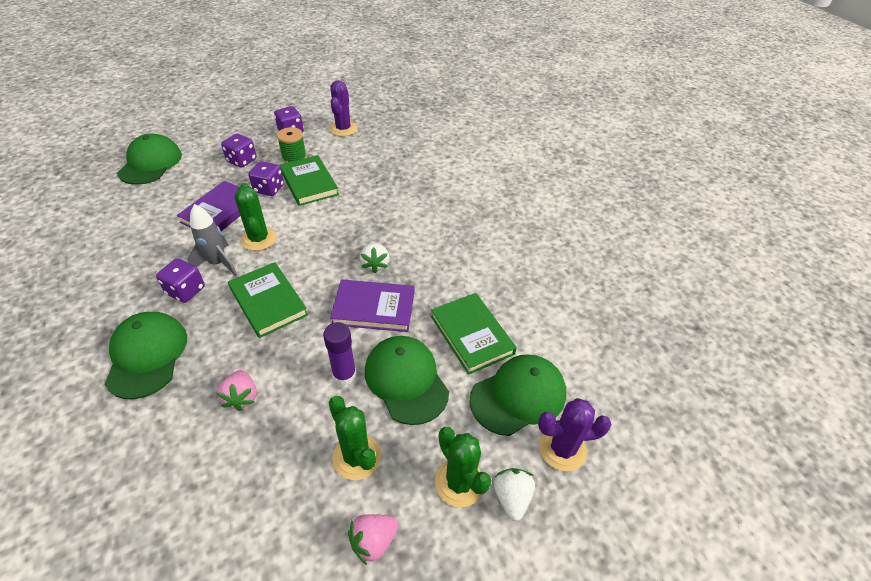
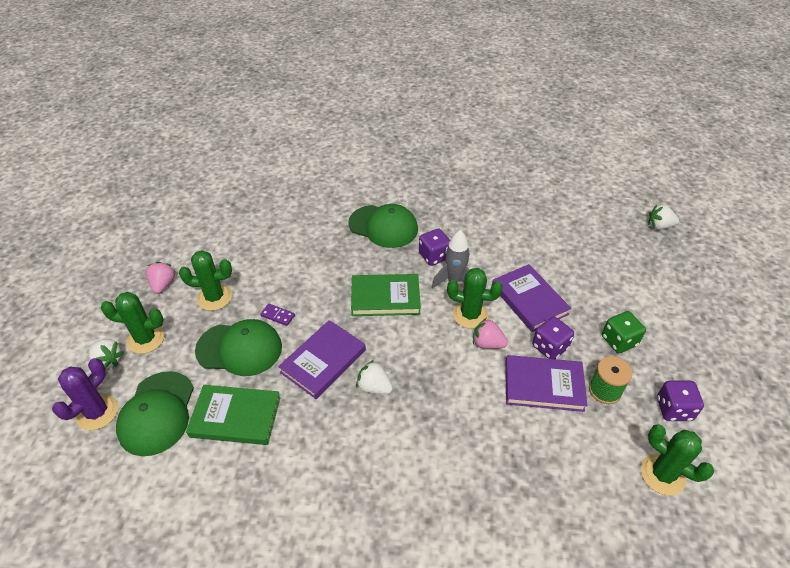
camera: 125 degrees right, 0 degrees up
(80, 164) = (659, 226): none -> white strawberry
(150, 163) = (642, 270): green cap -> none
(242, 160) = (619, 341): purple dice -> green dice
(242, 397) = (309, 260): pink strawberry -> pink strawberry (487, 343)
(309, 183) = (543, 385): green book -> purple book
(343, 129) = (662, 474): purple cactus -> green cactus
(344, 375) = (277, 315): purple glue stick -> purple domino

